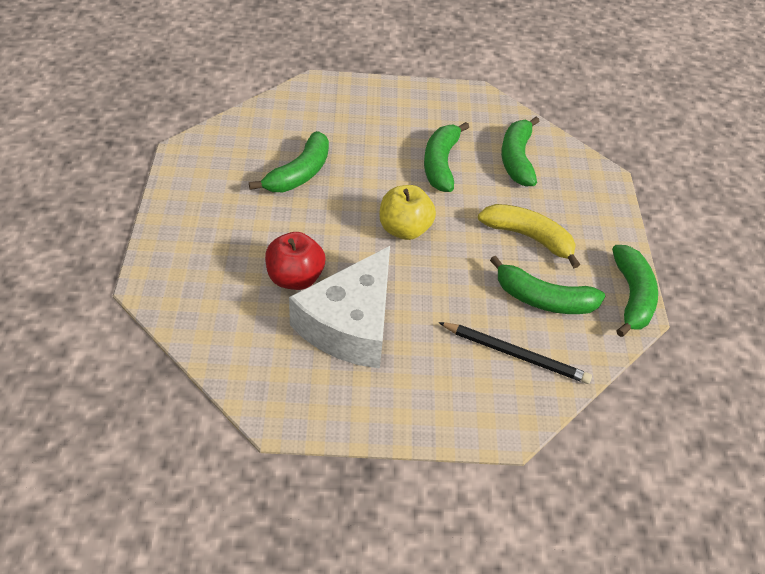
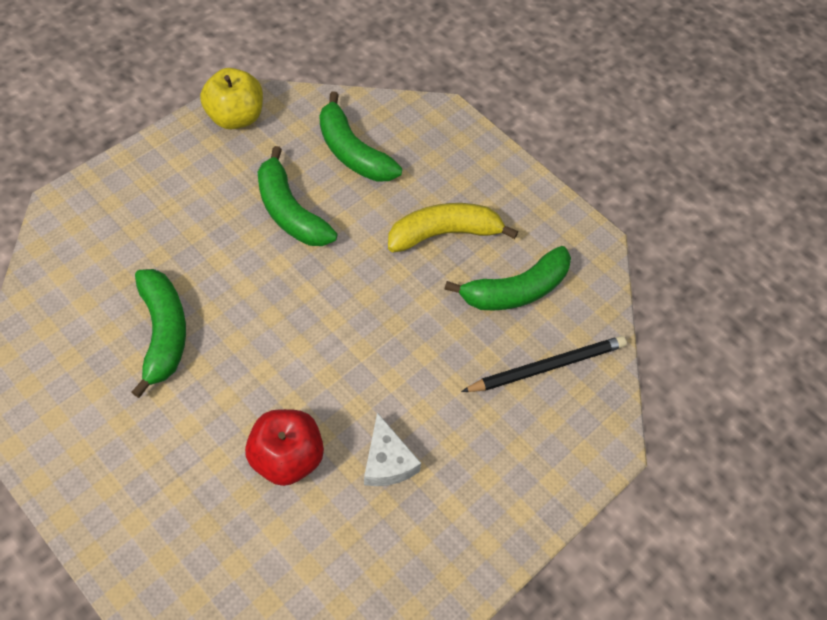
camera: 45 degrees left, 10 degrees up
(350, 324) = (387, 461): white cheese -> white cheese, size x0.46
(404, 229) = (331, 315): yellow apple -> yellow apple (235, 117)
(632, 296) = (576, 228): green banana -> none

